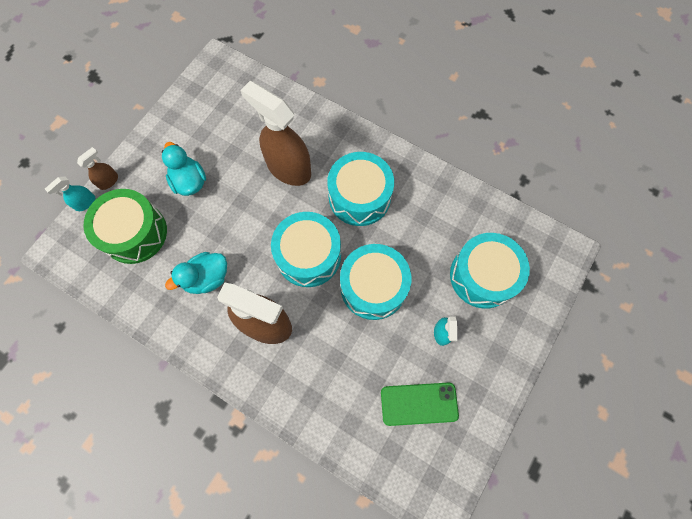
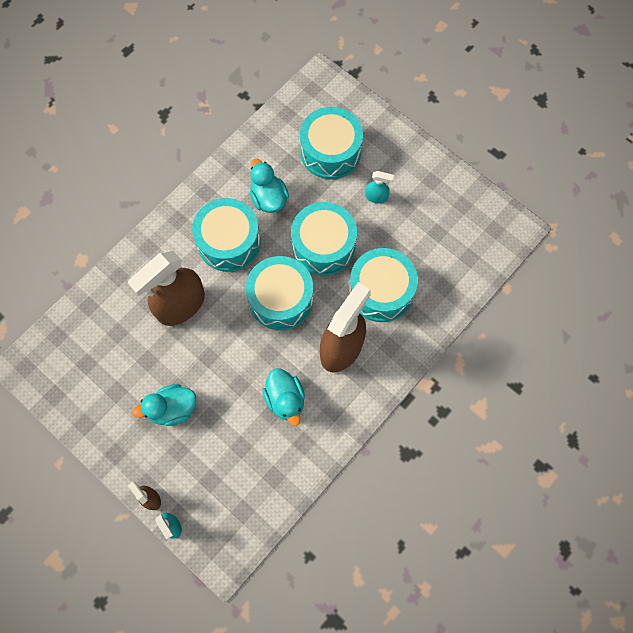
camera: 80 degrees left, 0 degrees up
(134, 233) = (220, 471): green drum -> none
(333, 354) = (381, 291): none -> turquoise drum
(414, 224) = (268, 198): none -> turquoise duck
(419, 404) = (434, 228): green phone -> none

